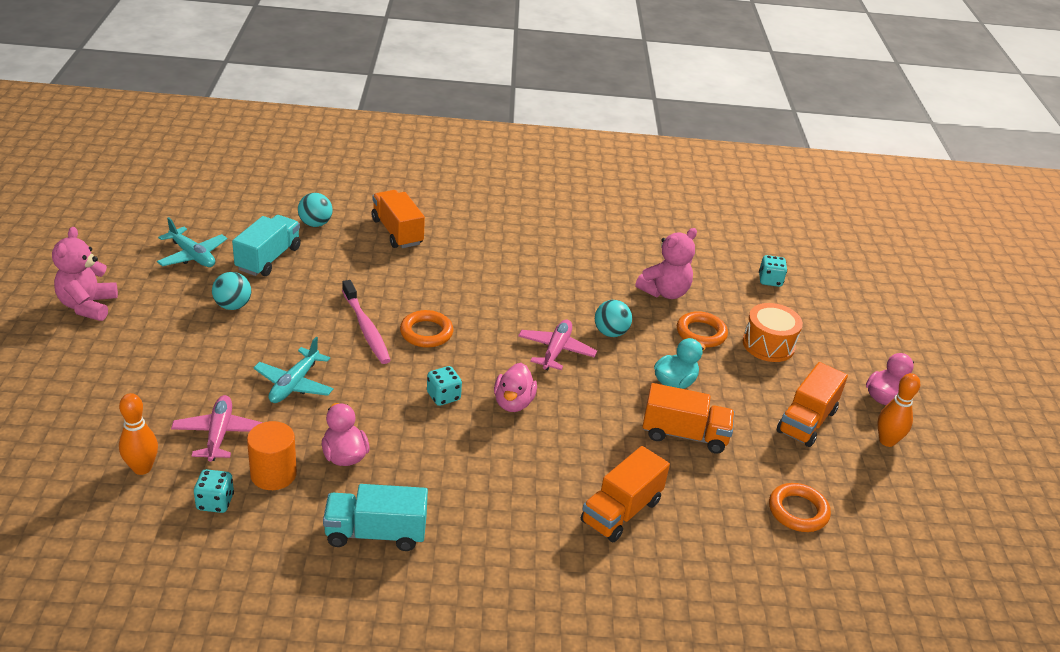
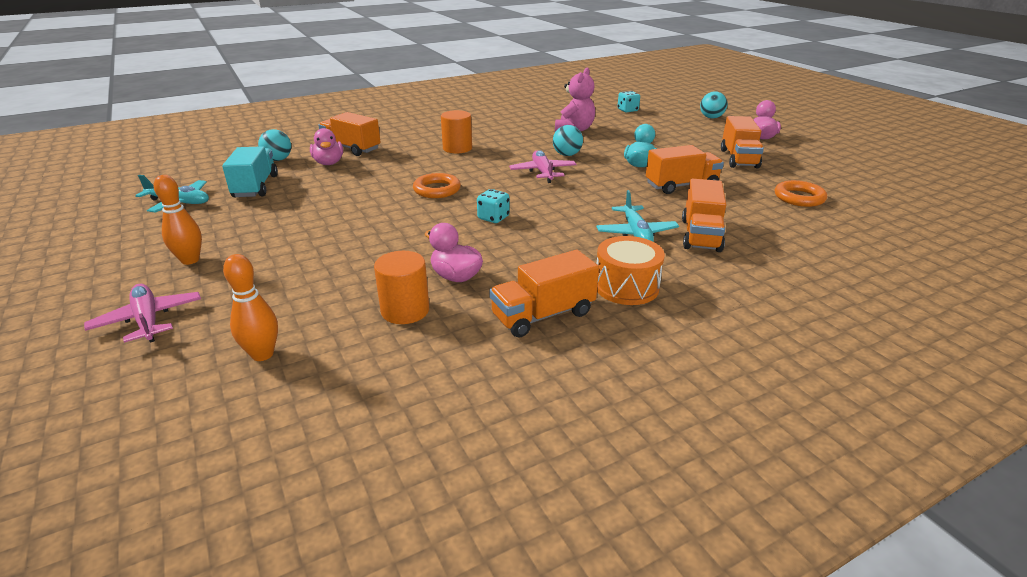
camera: 25 degrees left, 5 degrees down
(88, 306) = (92, 261): pink teddy bear -> none
(215, 502) = (369, 351): turquoise dice -> none
(219, 434) = (322, 302): pink plane -> pink plane (148, 320)
(233, 306) = (250, 220): turquoise ball -> turquoise ball (711, 117)
(294, 384) = (359, 248): turquoise plane -> turquoise plane (636, 233)
(366, 328) = (385, 201): pink toothbrush -> none
(376, 533) = (543, 315): turquoise truck -> orange truck
(503, 274) = (457, 148): none -> orange cylinder
(513, 403) = (549, 205): pink duck -> pink duck (329, 163)
(701, 333) = (622, 140): orange ring -> none
(768, 345) = (667, 134): orange drum -> orange drum (626, 287)
(887, 441) = (792, 153): orange bowling pin -> orange bowling pin (190, 260)

